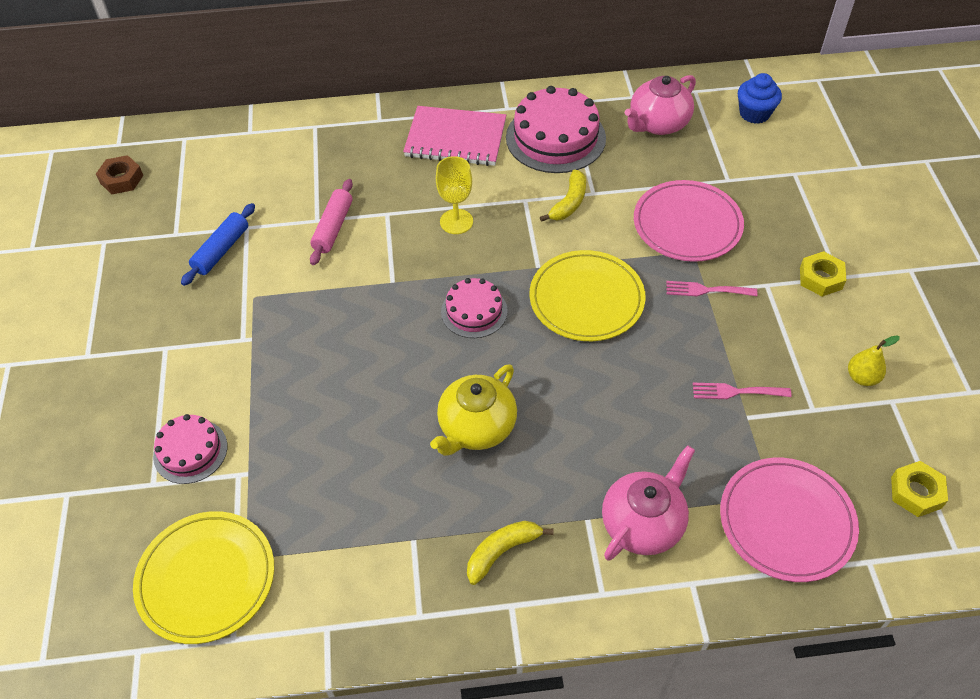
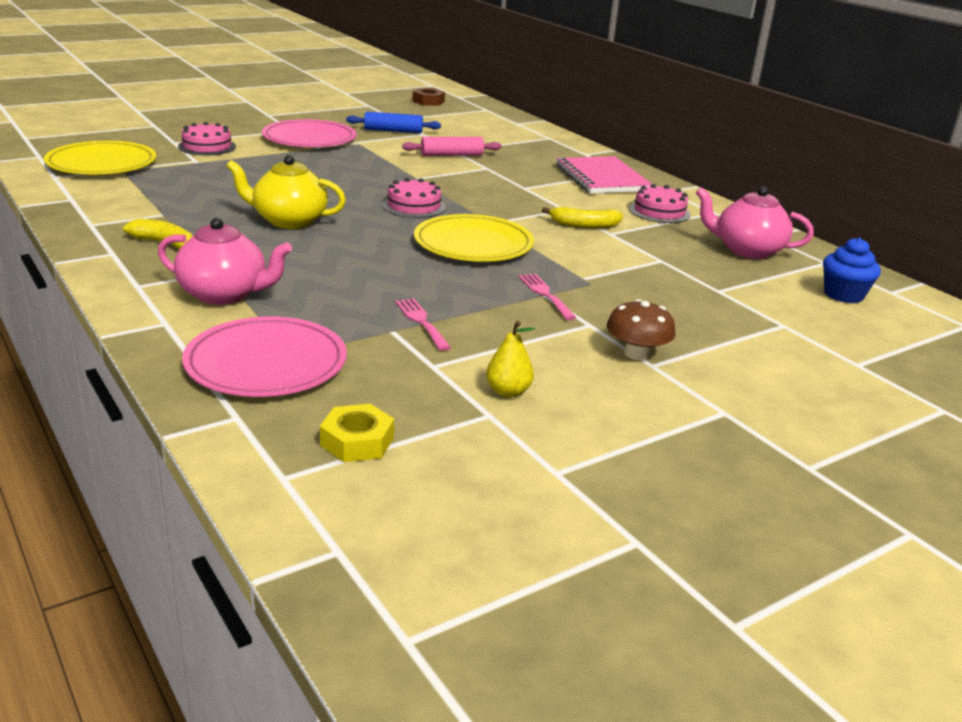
camera: 60 degrees right, 25 degrees down
(456, 221) = (507, 189): yellow goblet -> none
(555, 137) = (659, 211): pink cake -> pink cake, size x0.58
(687, 224) = (625, 277): pink plate -> pink plate (309, 139)
(820, 278) = (636, 354): yellow nut -> brown mushroom

